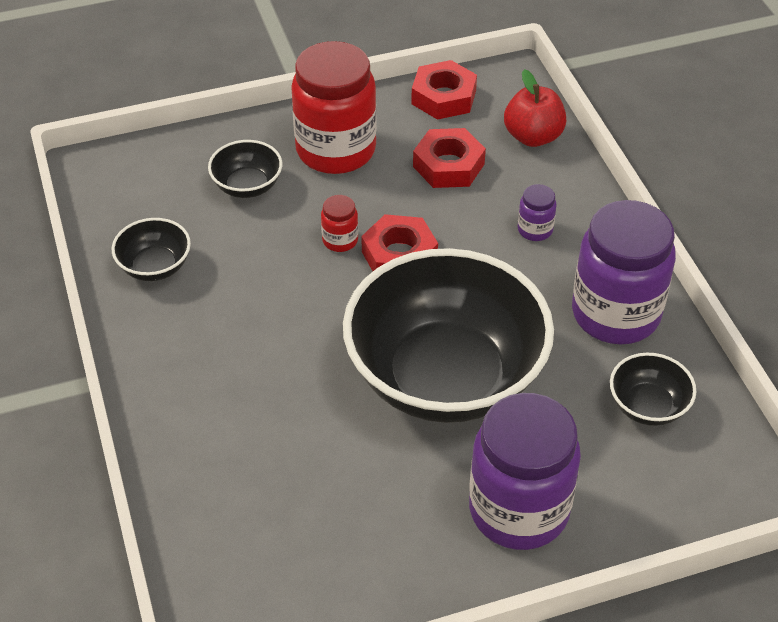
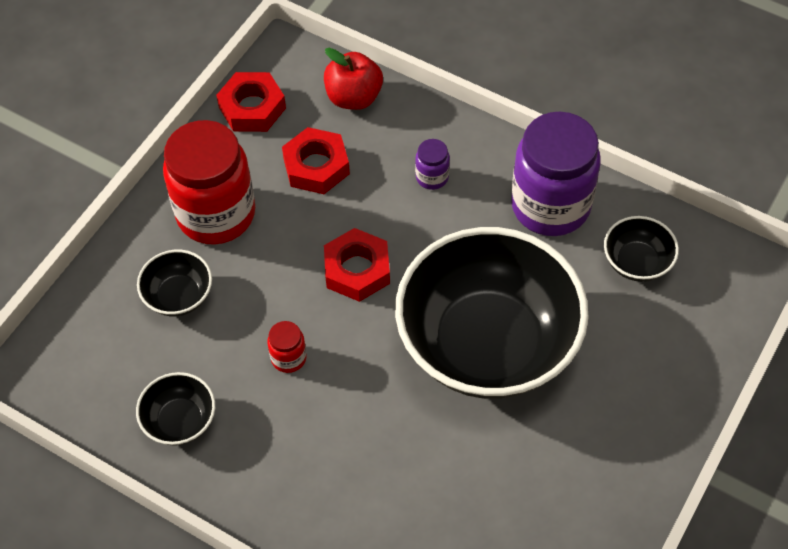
camera: 40 degrees left, 10 degrees up
(340, 240) = (300, 290): red jar -> red jar (288, 358)
(518, 510) = (632, 405): purple jar -> none

